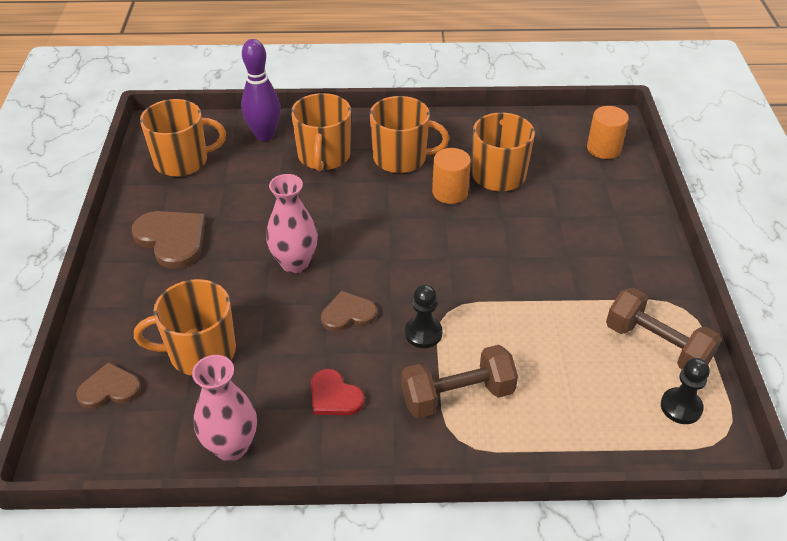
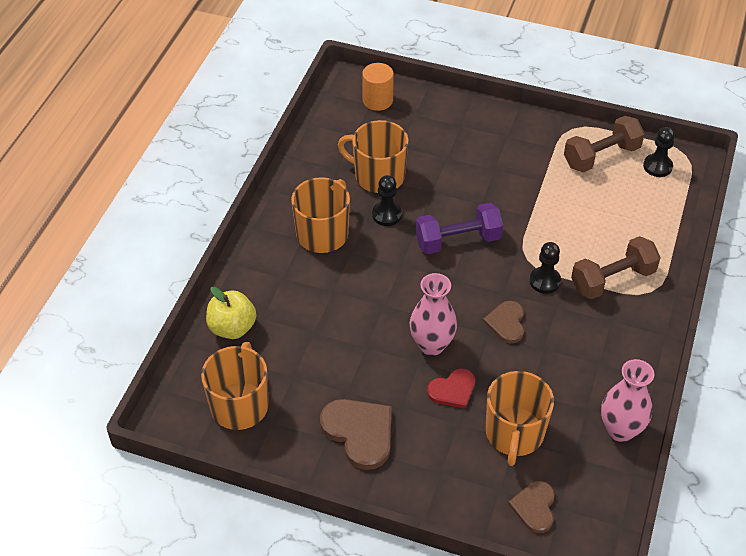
camera: 70 degrees left, 5 degrees up
(172, 239) = (359, 432): brown heart -> brown heart turned 75 degrees clockwise
(264, 135) = (232, 328): purple bowling pin -> yellow apple
(324, 156) = (291, 289): orange mug -> none
(334, 396) = (590, 353): red heart -> red heart (453, 390)
(444, 250) = (458, 240): none -> purple dumbbell
(450, 192) = (387, 215): orange cylinder -> black pawn
(457, 396) = (612, 280): brown dumbbell -> brown dumbbell turned 60 degrees clockwise

